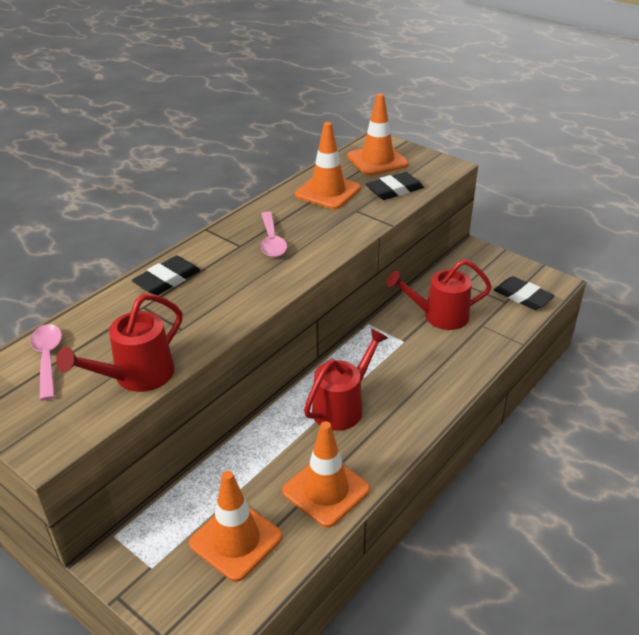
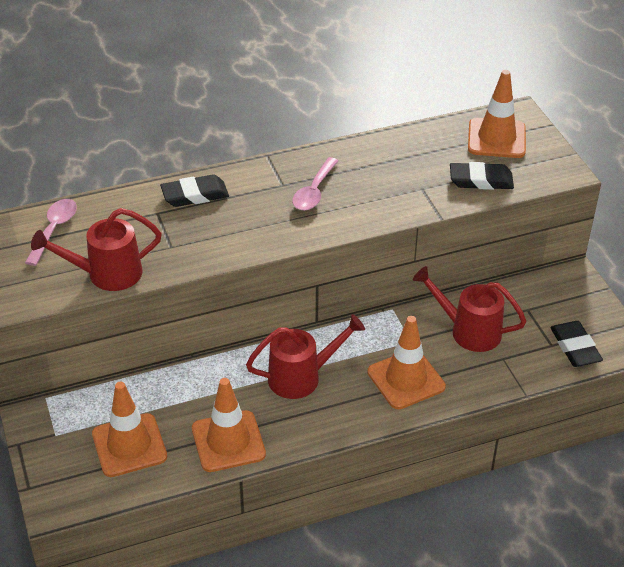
camera: 30 degrees right, 5 degrees up
(328, 192) = (413, 157): orange traffic cone -> orange traffic cone (406, 379)

